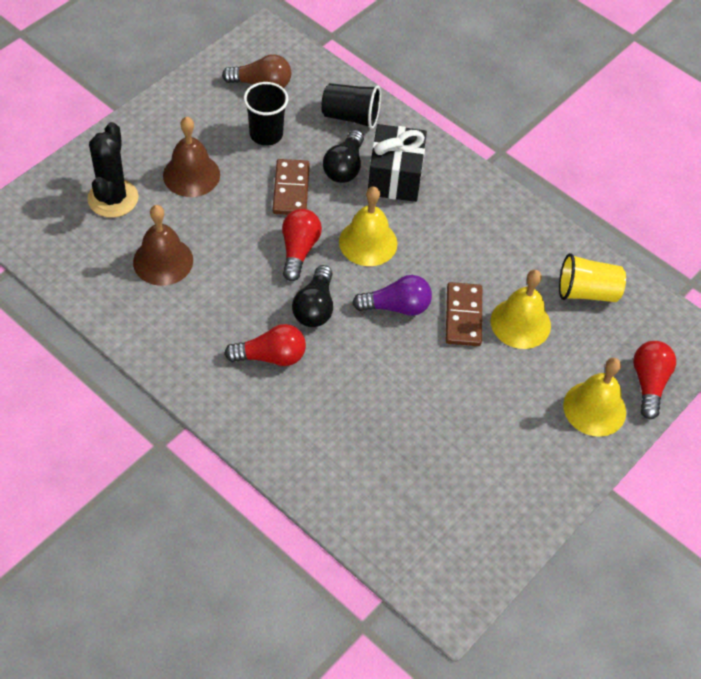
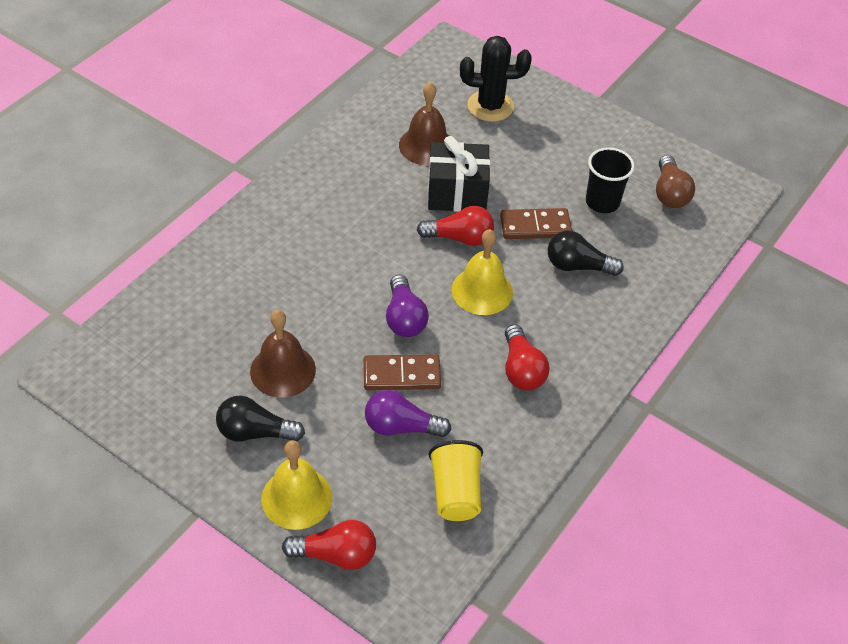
camera: 85 degrees right, 5 degrees down
(191, 175) = (533, 154): brown bell -> brown bell (283, 370)
(271, 356) = (331, 227): red light bulb -> red light bulb (521, 369)
(315, 307) = (392, 255): black light bulb -> black light bulb (255, 432)
(351, 117) = (650, 267): black cup -> none
(395, 177) = (576, 309): black gift -> black gift (457, 193)
(520, 323) = (401, 427): yellow bell -> purple light bulb

